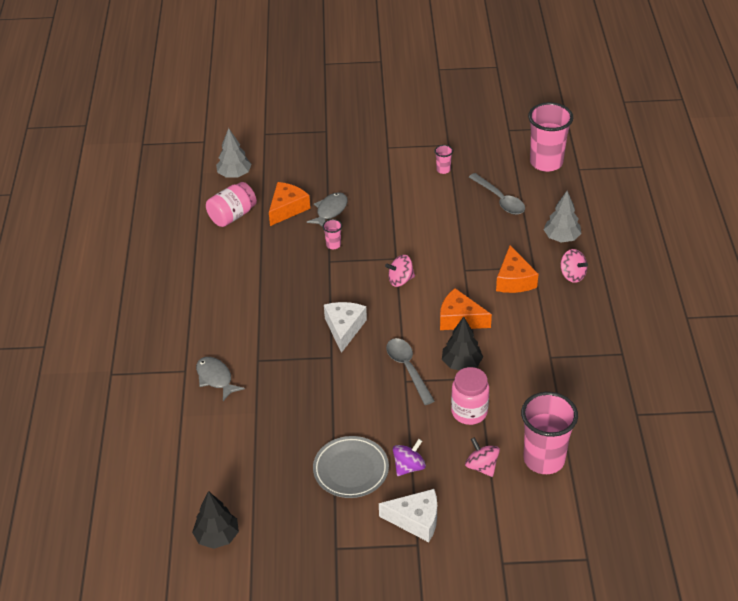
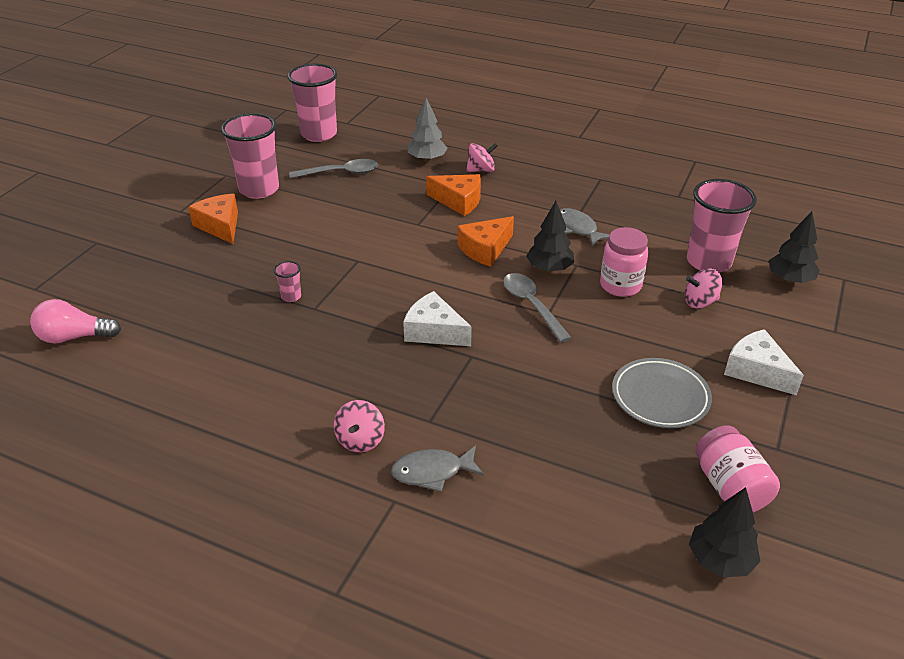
camera: 65 degrees left, 5 degrees down
(232, 215) = (148, 362): pink jar -> pink jar (730, 487)
(234, 174) = (74, 337): grey tree -> pink light bulb
(287, 208) = (190, 312): orange cheese -> orange cheese (220, 226)
(330, 211) = (233, 281): grey fish -> grey fish (578, 228)
(400, 280) = (394, 268): pink spinning top -> pink spinning top (360, 440)
(408, 369) = (532, 306): grey spoon -> grey spoon turned 60 degrees clockwise
(409, 467) = (677, 351): purple spinning top -> none
(416, 520) = (756, 371): white cheese -> white cheese turned 75 degrees counterclockwise
(443, 170) = (259, 189): pink cup -> pink cup, size x2.36
(557, 520) = (790, 279): none -> black tree

